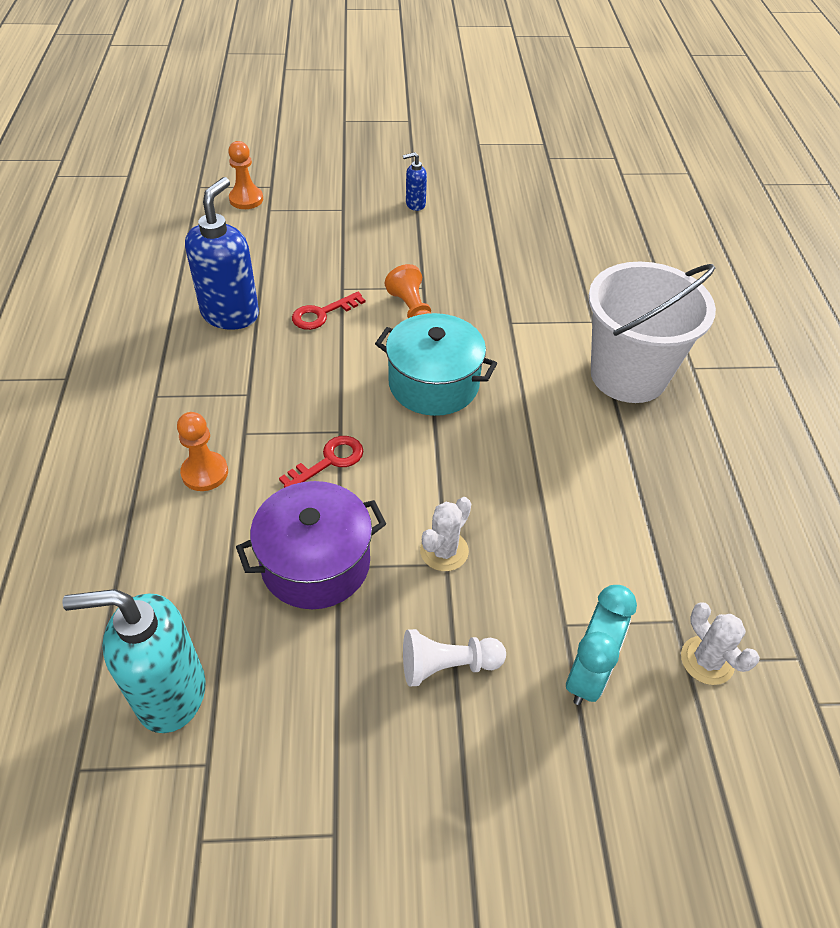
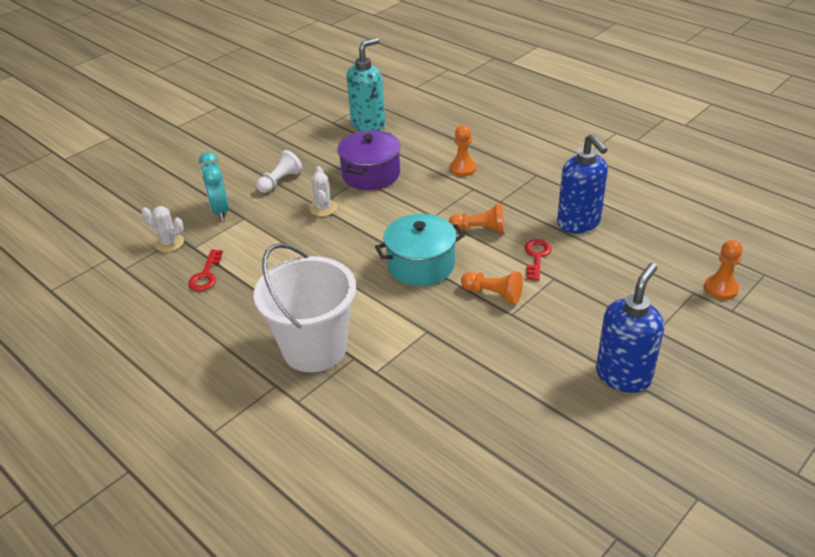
camera: 140 degrees right, 10 degrees down
(322, 378) = (480, 229): none -> orange pawn
(329, 461) = (419, 204): red key -> red key (206, 275)
(415, 204) = (623, 376): blue soap dispenser -> blue soap dispenser, size x2.11

